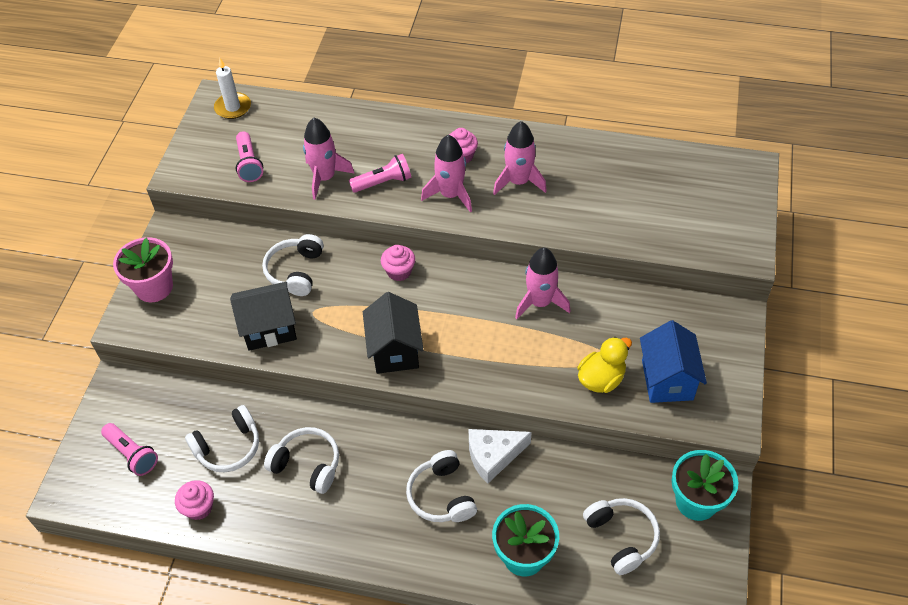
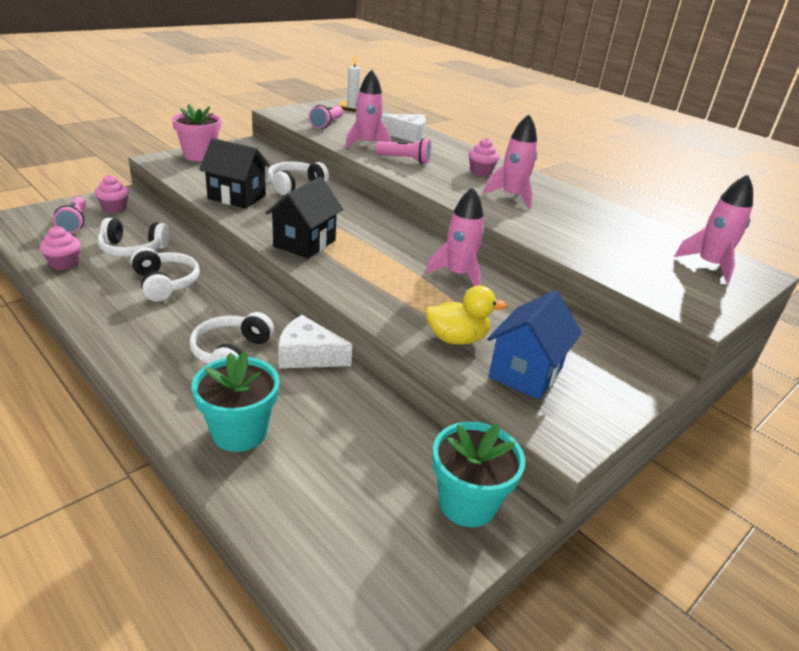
camera: 30 degrees right, 20 degrees down
(341, 132) = (407, 136): none -> white cheese
(399, 271) = (366, 215): pink cupcake -> pink cupcake (114, 208)
(450, 195) = (447, 181): pink rocket -> pink rocket (709, 265)
(621, 537) = (350, 480): white headphones -> none

